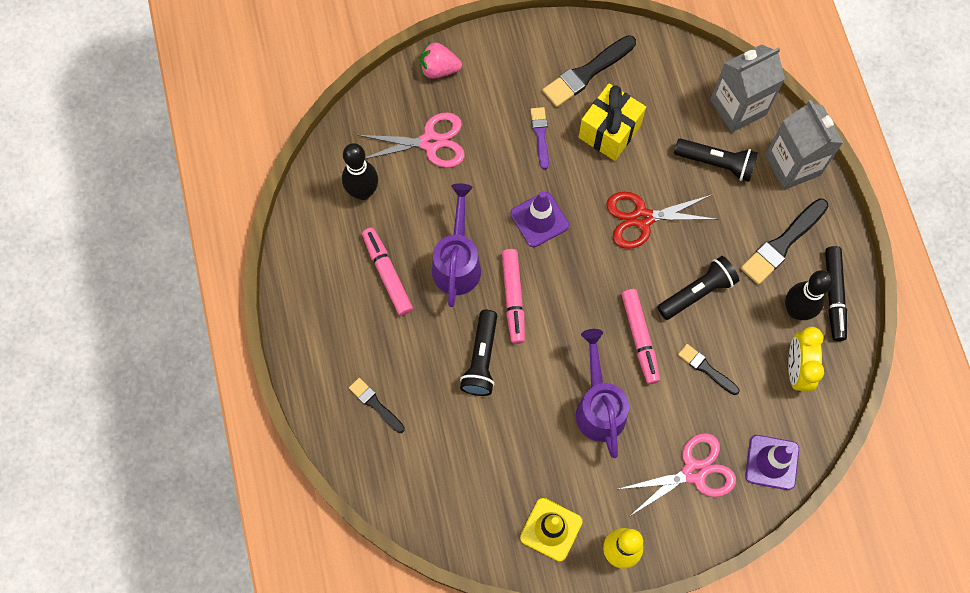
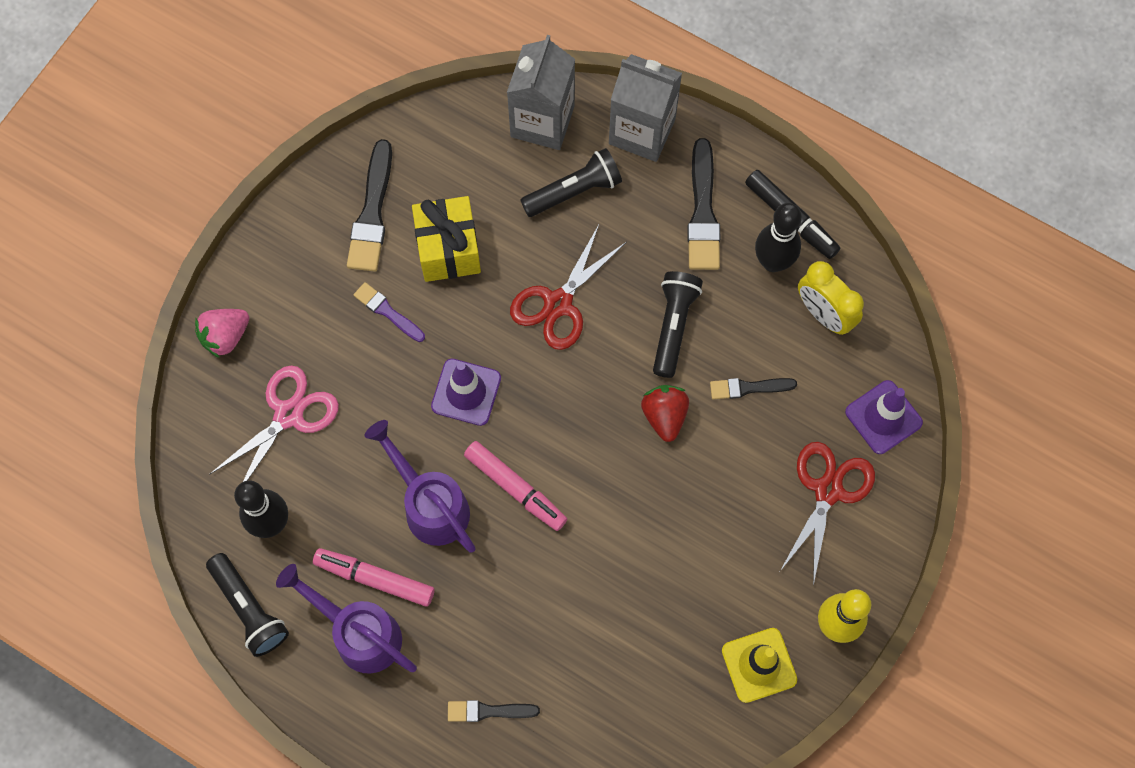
camera: 45 degrees left, 0 degrees up
(481, 359) = (543, 573): black flashlight -> black flashlight (249, 609)
(599, 406) = (690, 513): purple watering can -> purple watering can (359, 633)
(640, 338) = (664, 416): pink marker -> red strawberry
(694, 472) = (828, 490): pink scissors -> red scissors

